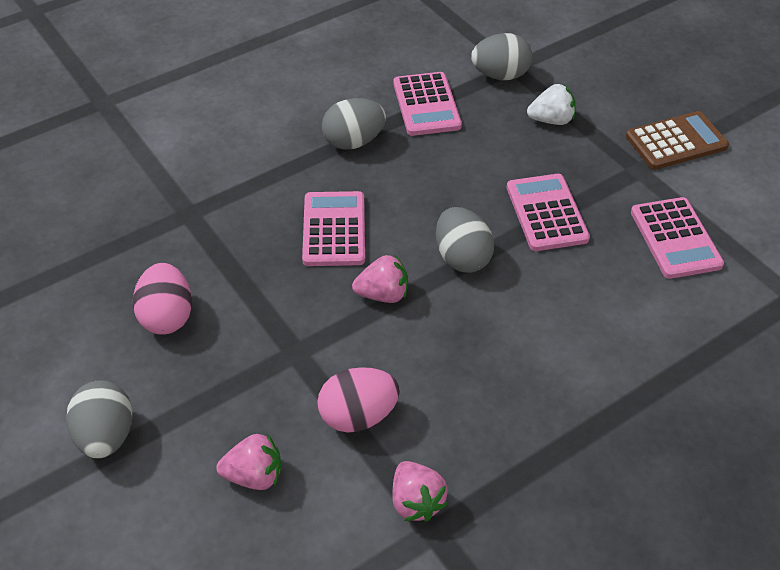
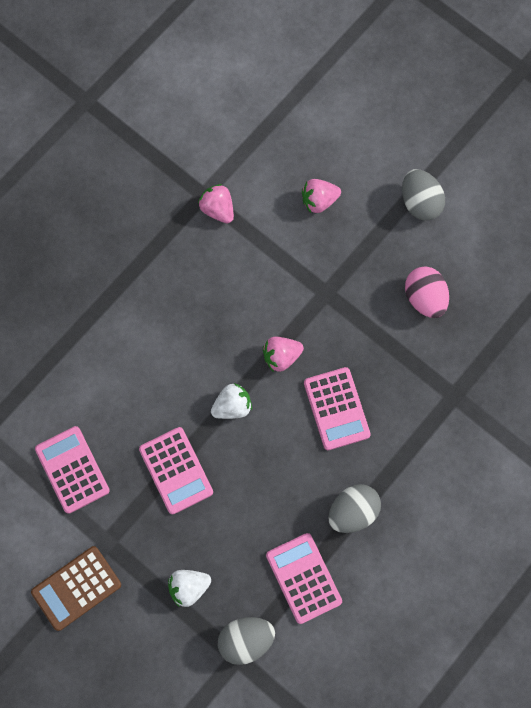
camera: 165 degrees right, 25 degrees up
(358, 416) = (269, 256): pink egg -> none
(462, 258) = (232, 406): grey egg -> white strawberry

